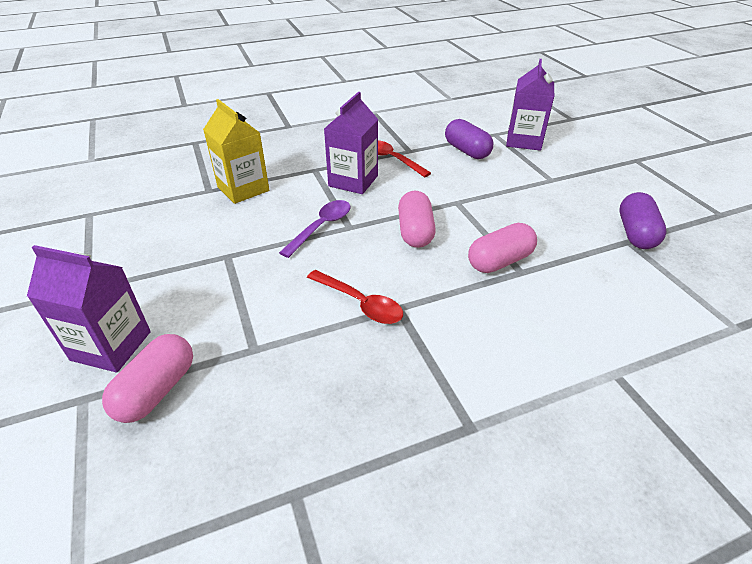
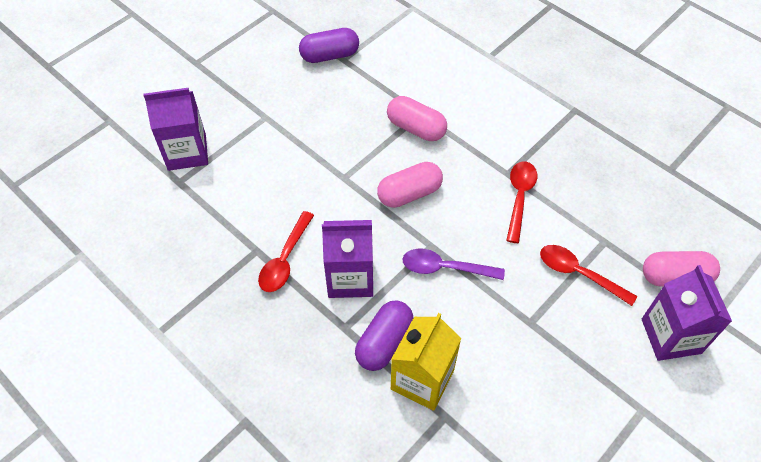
camera: 115 degrees left, 15 degrees up
(238, 308) = (579, 274): none -> red spoon
(467, 151) = (234, 196): purple capsule -> purple capsule (384, 342)

